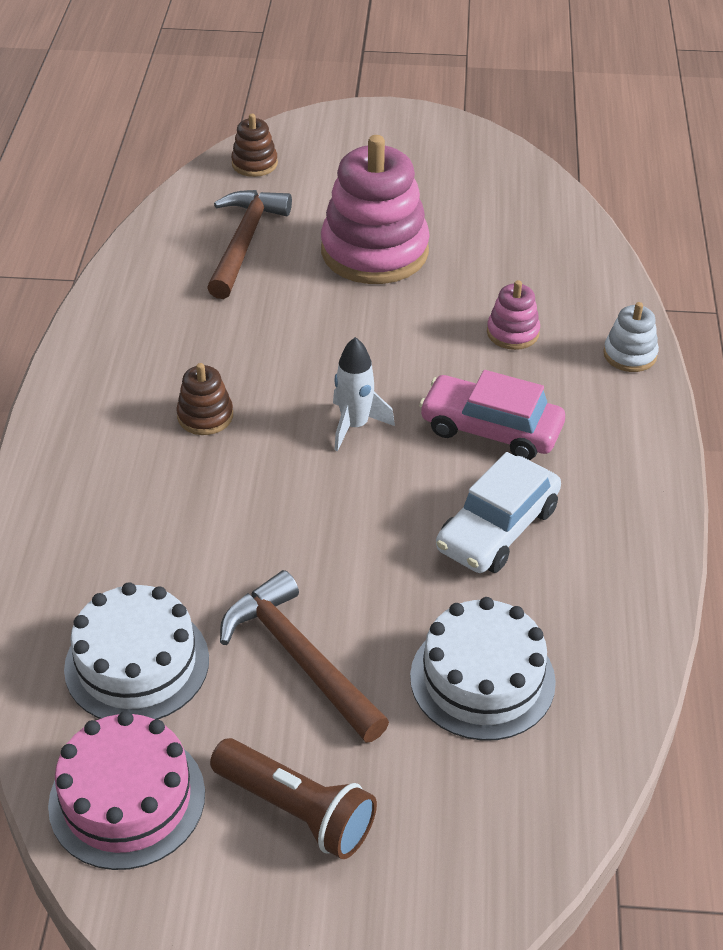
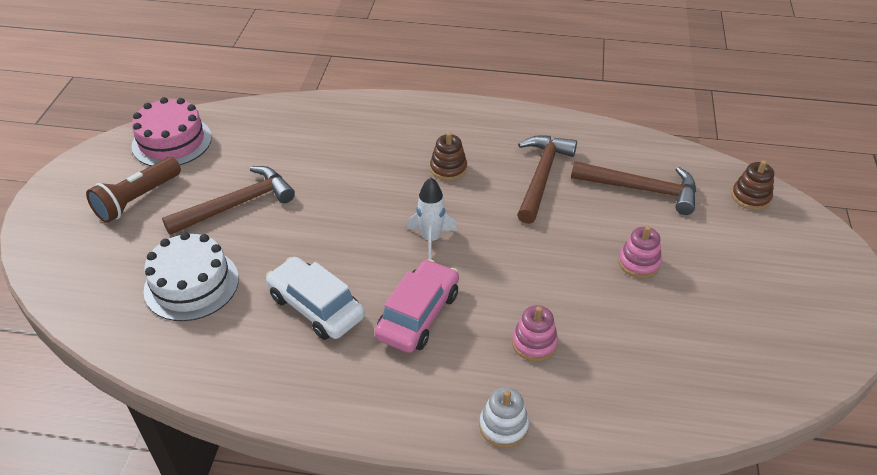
camera: 95 degrees right, 0 degrees up
(137, 663) = (255, 143): white cake -> none
(221, 325) = (542, 176): none -> brown hammer
(374, 251) = (639, 263): pink stacking toy -> pink stacking toy, size x0.46

